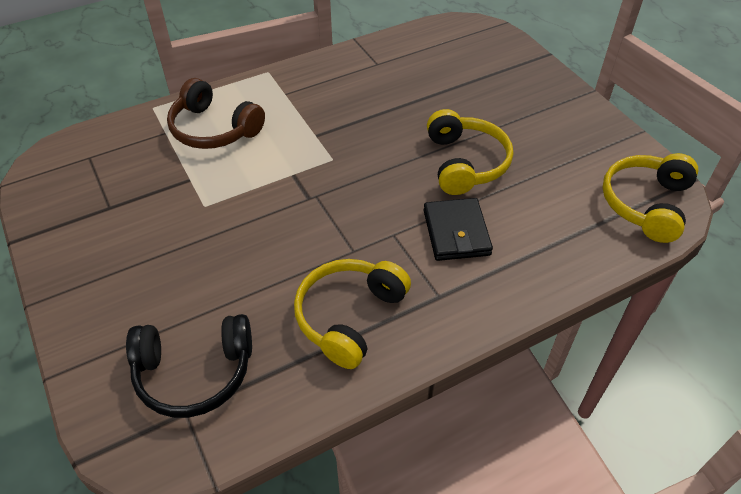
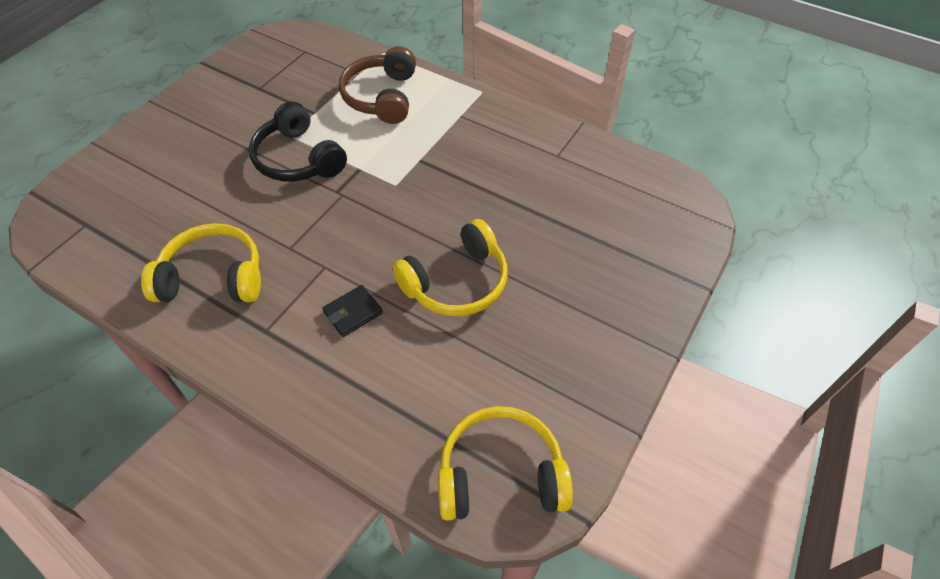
camera: 60 degrees right, 5 degrees up
(194, 372) = (121, 212): black headphones -> black headphones (298, 159)
(456, 232) = (353, 312): black wallet -> black wallet, size x0.64

